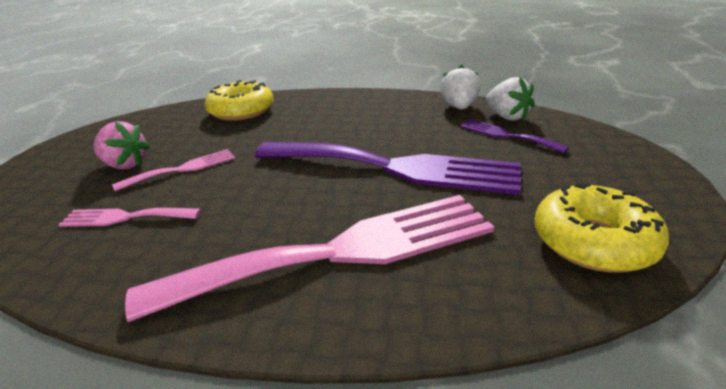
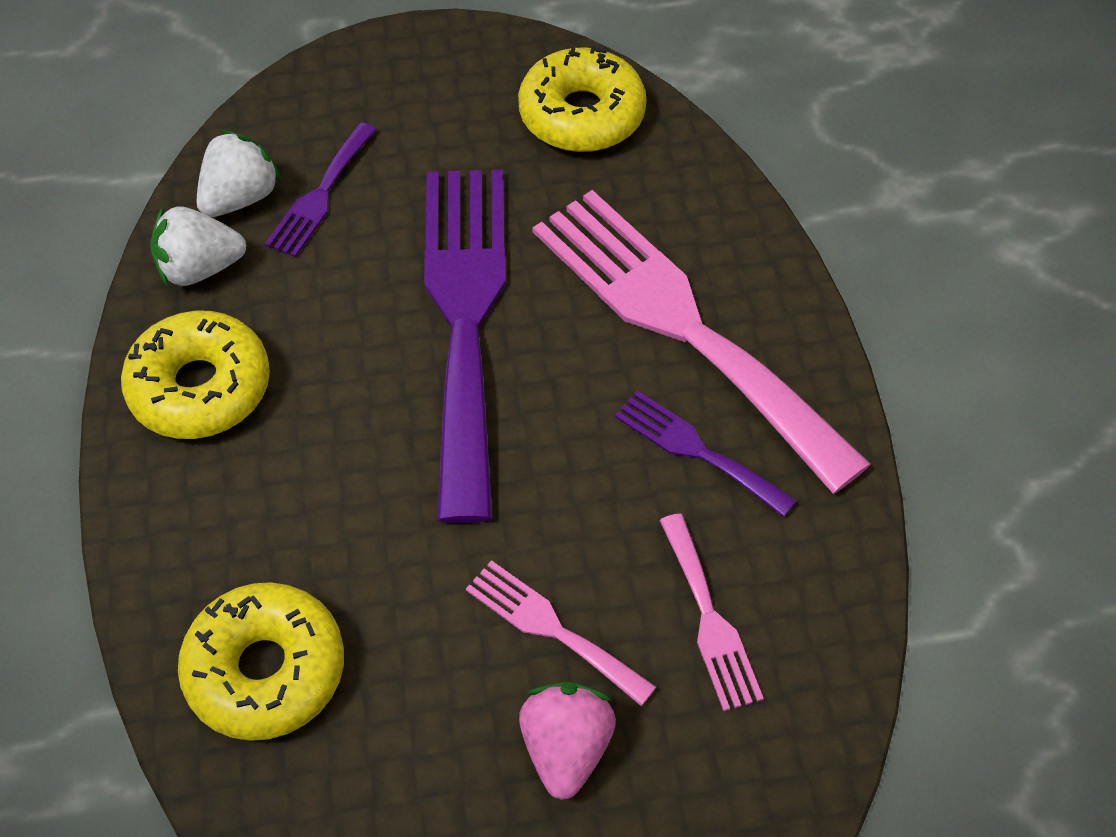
camera: 110 degrees left, 25 degrees up
(233, 236) = (696, 450): none -> purple fork
(387, 105) = (200, 387): none -> yellow donut

